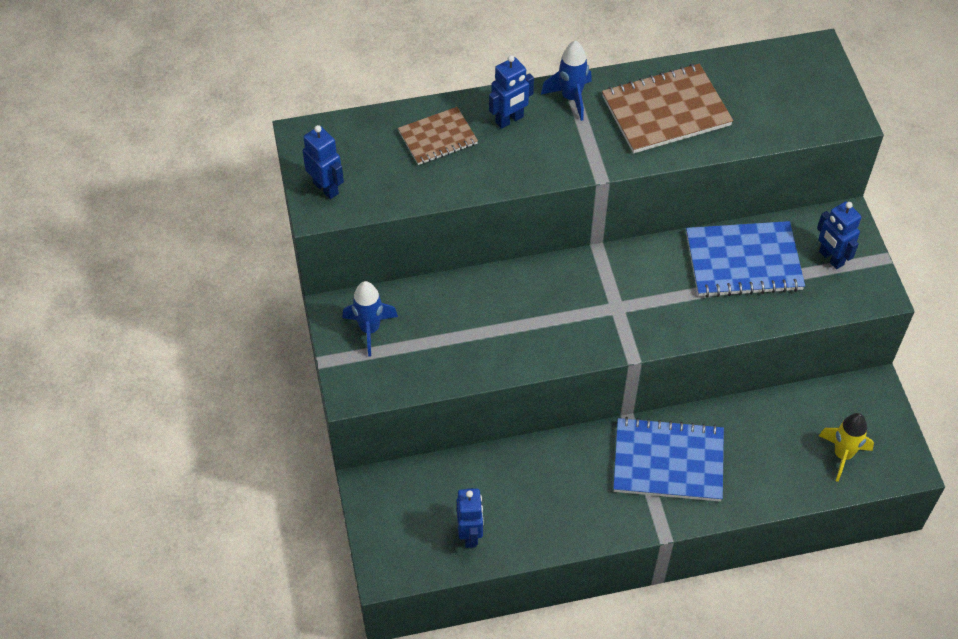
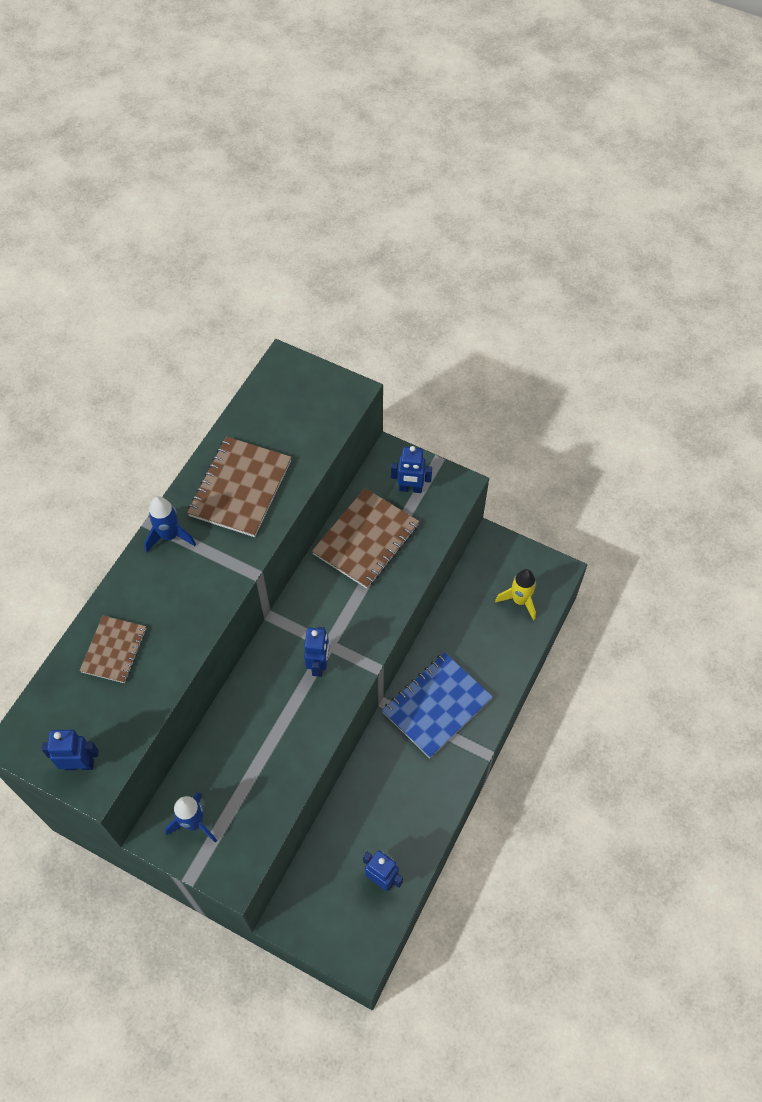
camera: 50 degrees left, 5 degrees up
(509, 120) = (147, 590): blue robot -> blue robot (319, 665)
(743, 262) = (366, 539): blue notebook -> brown notebook

